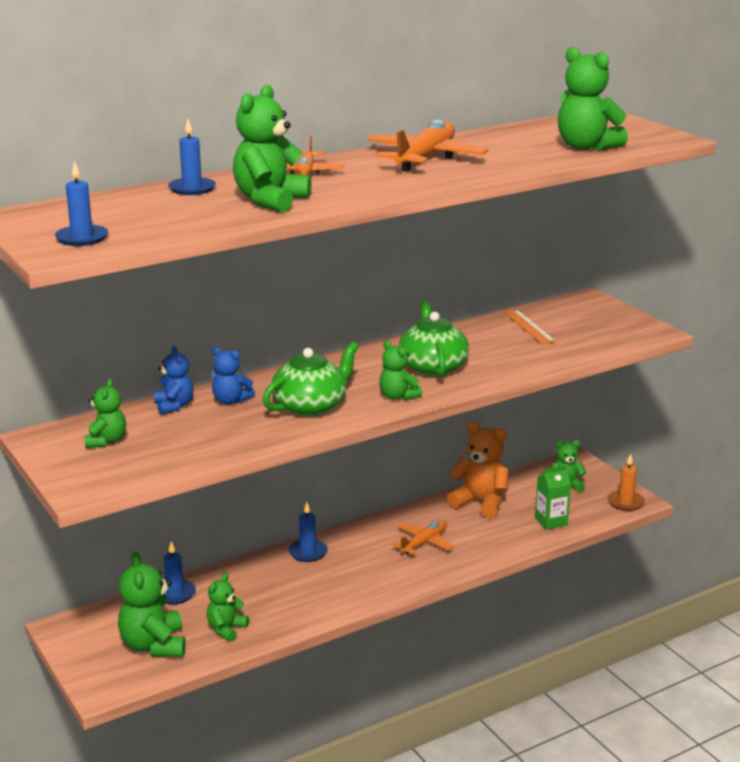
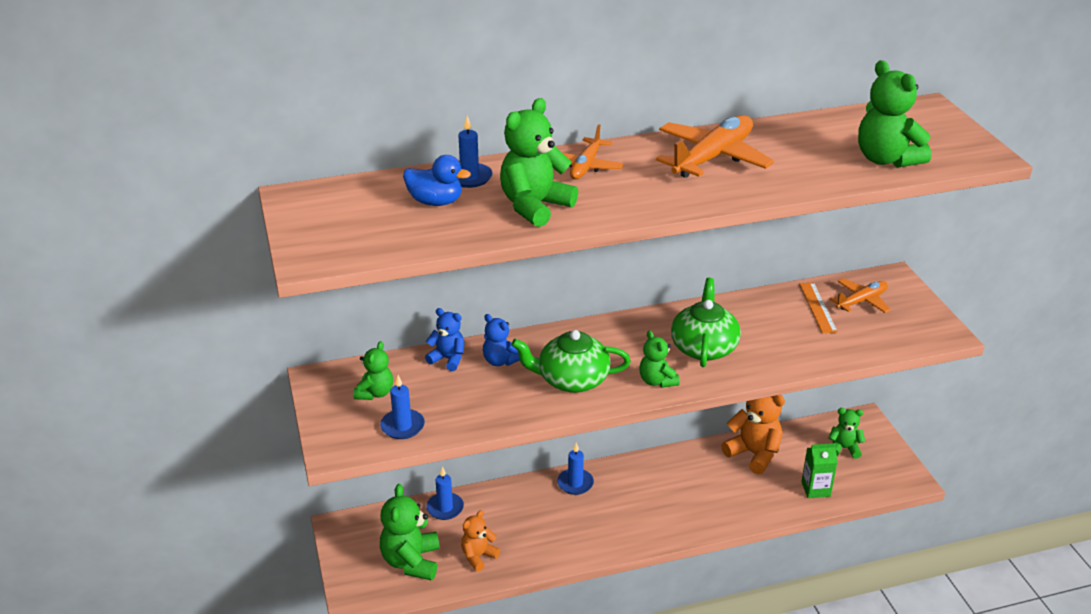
camera: 15 degrees right, 10 degrees up
(82, 238) = (342, 240): blue candle -> blue candle (402, 426)
(166, 206) = (435, 202): none -> blue duck
(174, 406) = (448, 359): blue teddy bear -> blue teddy bear turned 60 degrees counterclockwise
(226, 629) = (478, 556): green teddy bear -> orange teddy bear
(311, 406) = (571, 380): green teapot -> green teapot turned 150 degrees counterclockwise
(424, 543) = (686, 492): orange plane -> orange plane (861, 301)
(625, 502) = (897, 479): orange candle -> none

